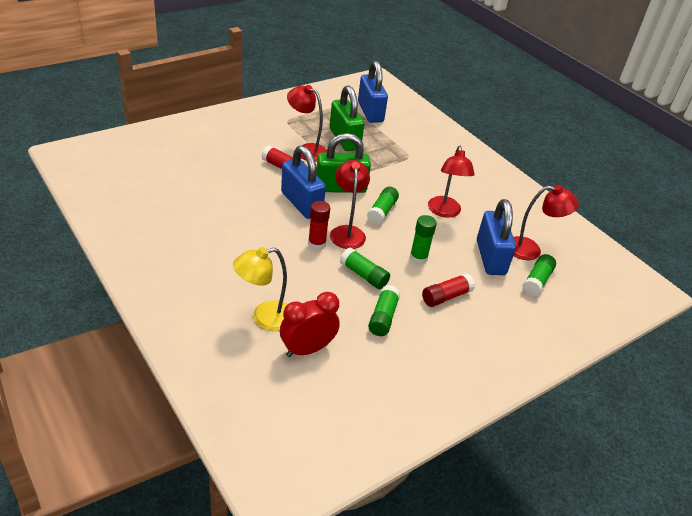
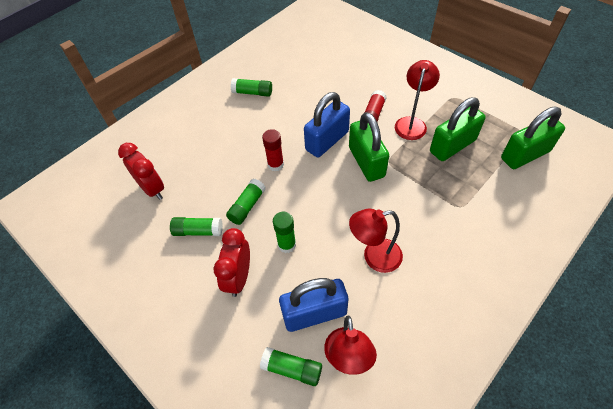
camera: 85 degrees right, 15 degrees up
(264, 318) = (179, 156): yellow lamp -> none
(347, 232) = (302, 181): red lamp -> none
(370, 112) = (525, 155): blue padlock -> green padlock
(382, 212) = (345, 201): green glue stick -> green glue stick (252, 93)
(446, 296) = (239, 277): red glue stick -> red clock

